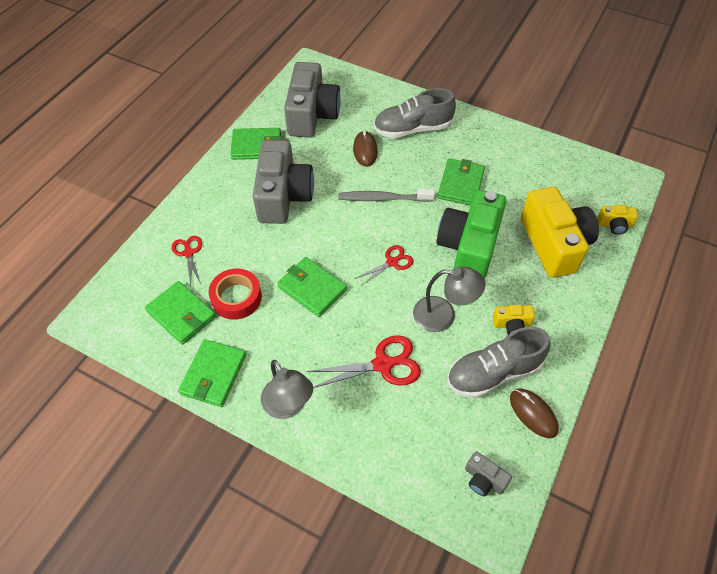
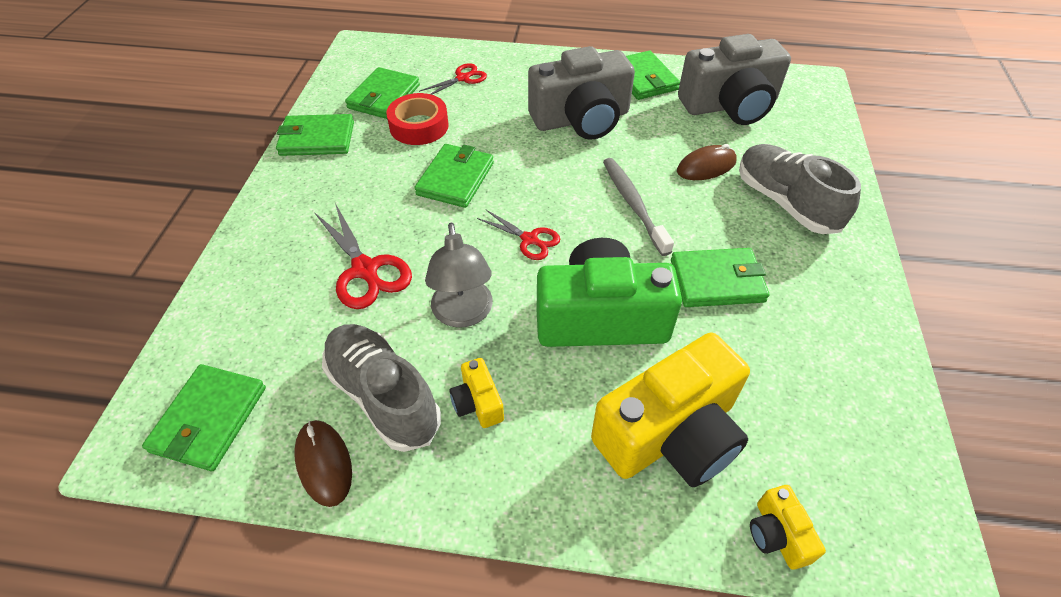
camera: 70 degrees right, 5 degrees down
(288, 406) = (289, 203): grey lamp -> none
(484, 479) = (209, 419): grey camera -> green wallet
(533, 414) = (324, 463): brown mouse -> brown mouse turned 60 degrees counterclockwise

